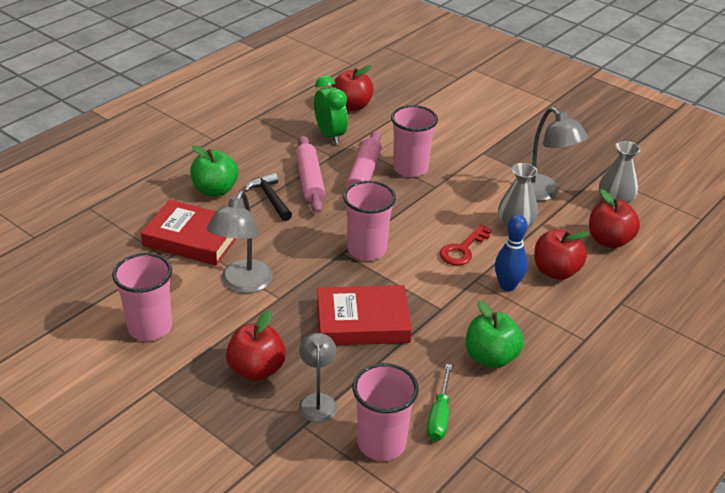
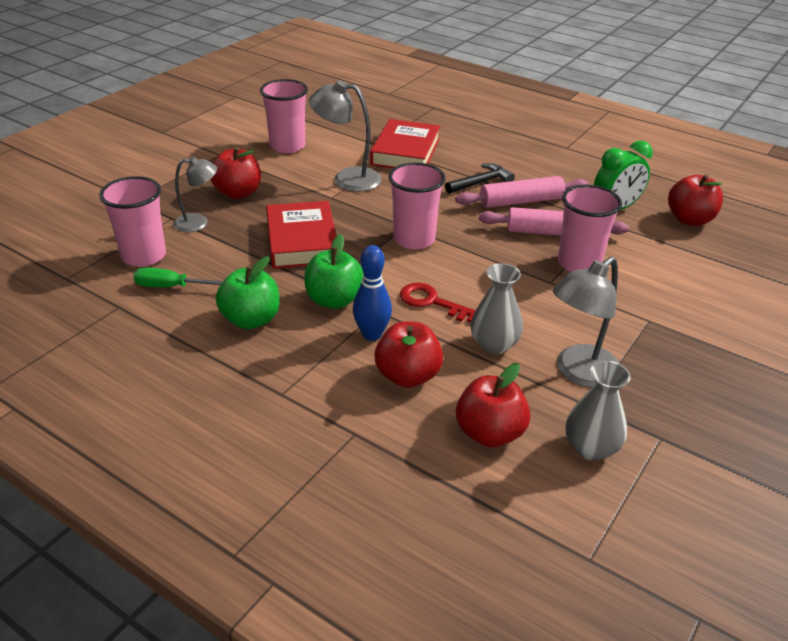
camera: 85 degrees right, 0 degrees up
(215, 190) = (481, 155): green apple -> green apple (334, 300)

